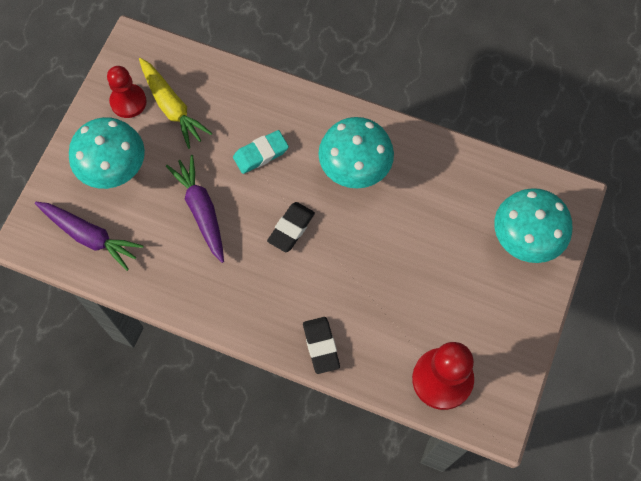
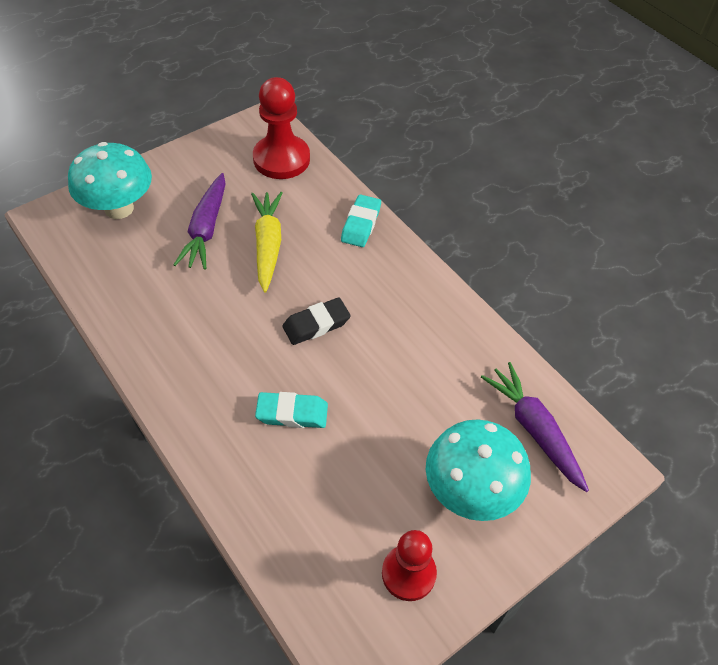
camera: 150 degrees left, 15 degrees down
(172, 107) = (357, 531): yellow carrot -> yellow carrot (268, 245)
(201, 211) = (396, 390): purple carrot -> purple carrot (206, 229)
(321, 346) = (361, 224): black eraser -> turquoise eraser
(354, 169) = (209, 344): turquoise mushroom -> none

